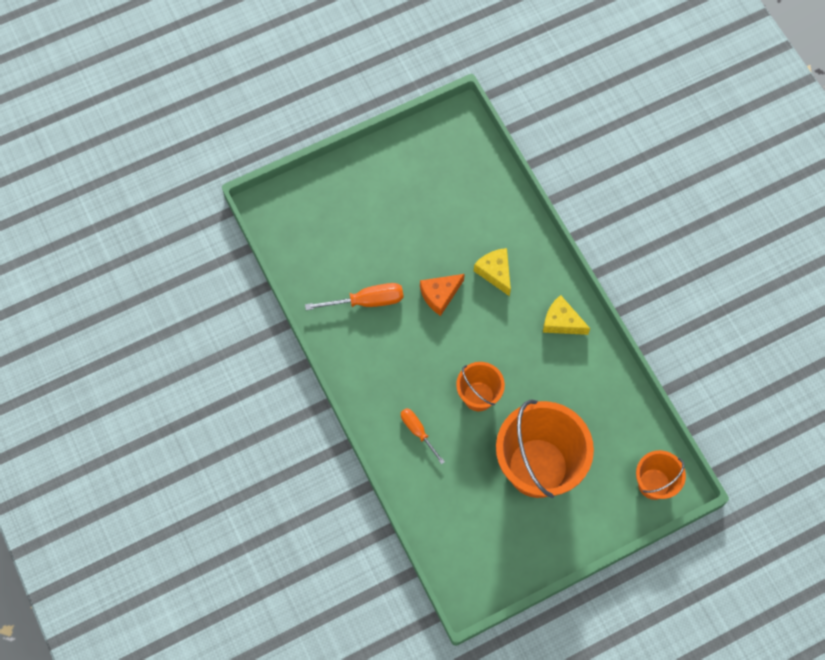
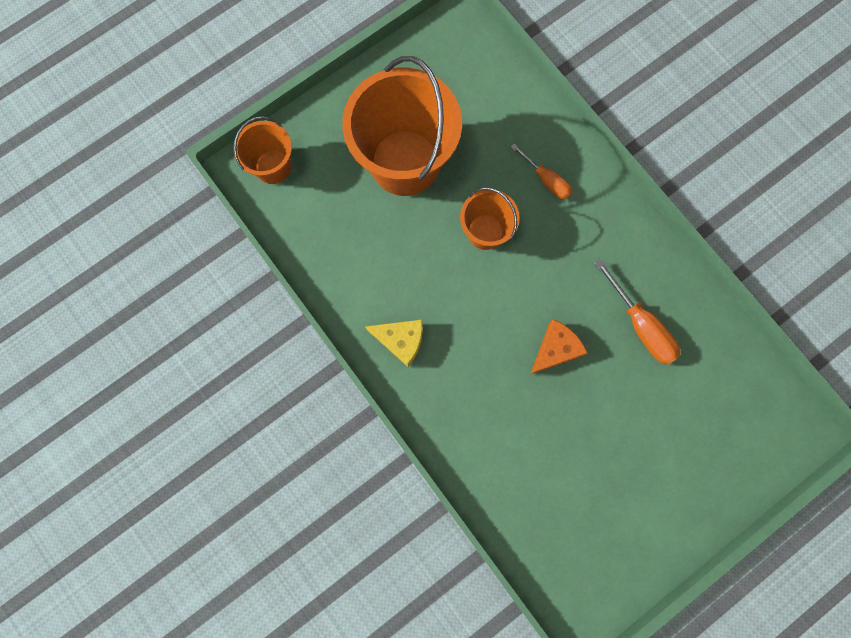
camera: 170 degrees right, 10 degrees up
(368, 301) = (641, 326): orange screwdriver -> orange screwdriver turned 105 degrees counterclockwise
(495, 272) = (492, 392): yellow cheese -> none

